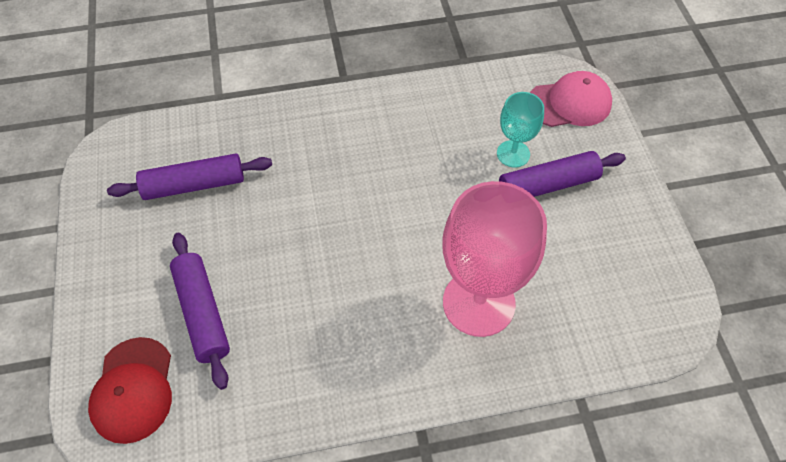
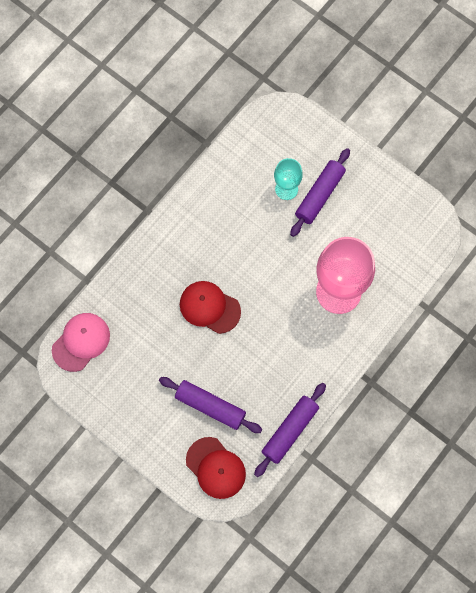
camera: 40 degrees left, 15 degrees up
(194, 185) = (133, 344): purple rolling pin -> purple rolling pin (290, 431)
(311, 208) = (209, 307): none -> red cap
(569, 103) = (290, 130): pink cap -> pink cap (81, 342)

